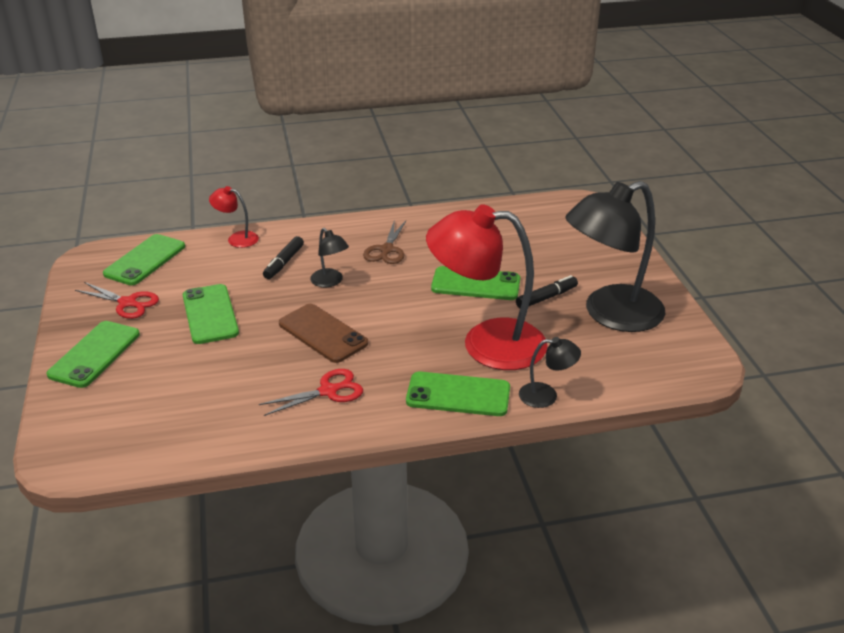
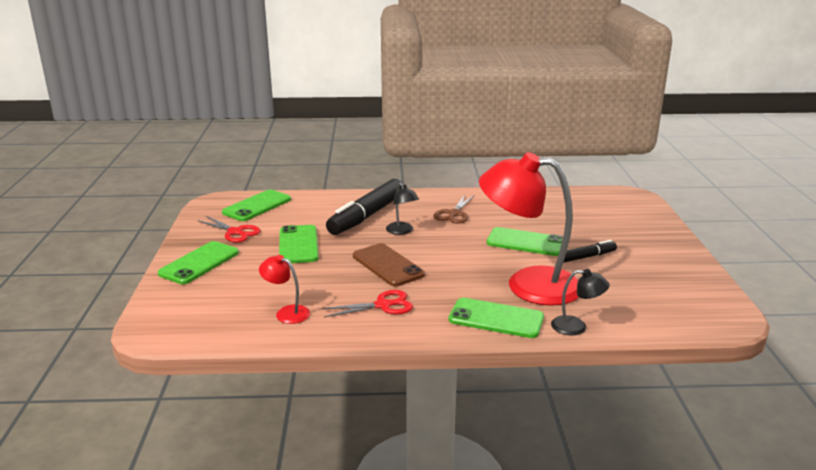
camera: 10 degrees right, 10 degrees down
(237, 238) = (333, 198): red lamp -> red lamp (286, 313)
(284, 263) = (367, 216): black marker -> black marker, size x2.03
(610, 314) = (644, 273): black lamp -> none

